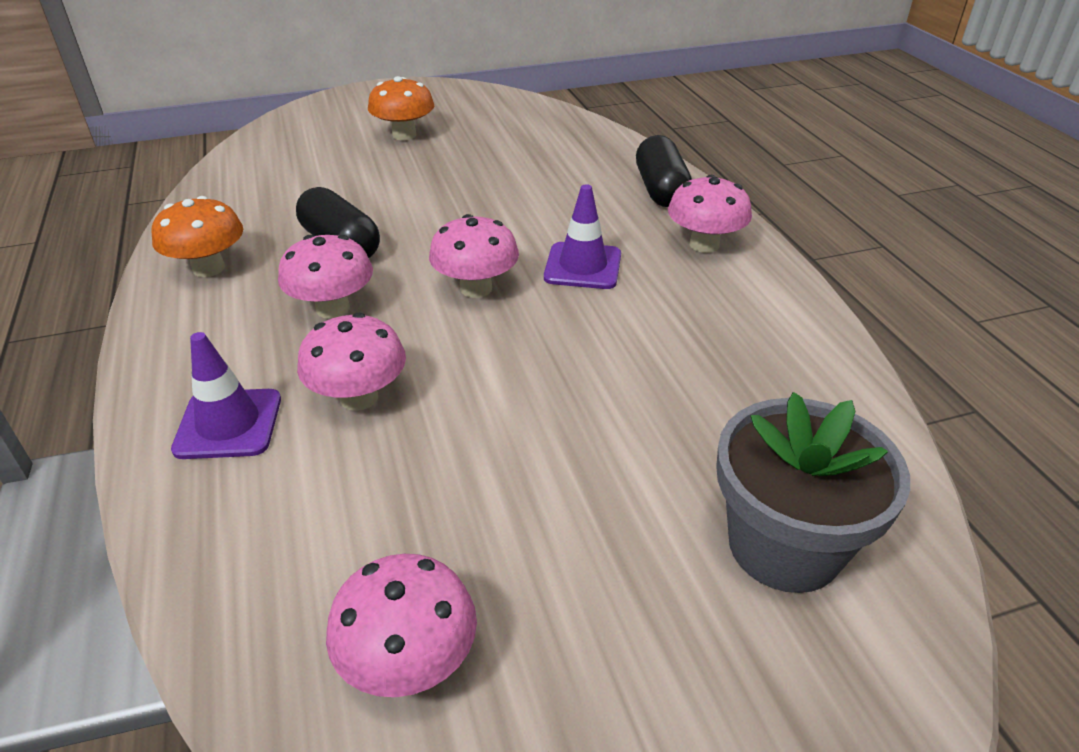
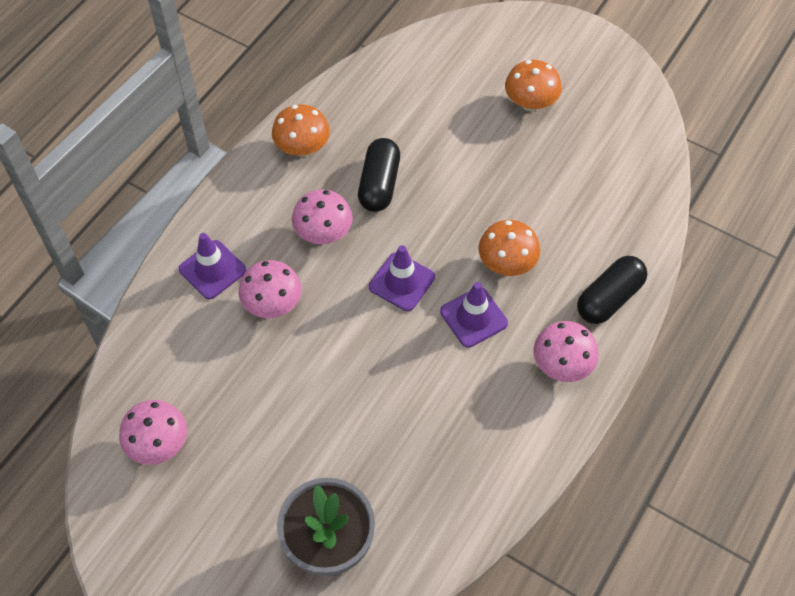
camera: 50 degrees right, 20 degrees up
(476, 288) = (401, 282): pink mushroom -> purple traffic cone
(548, 220) = (506, 263): none -> orange mushroom

